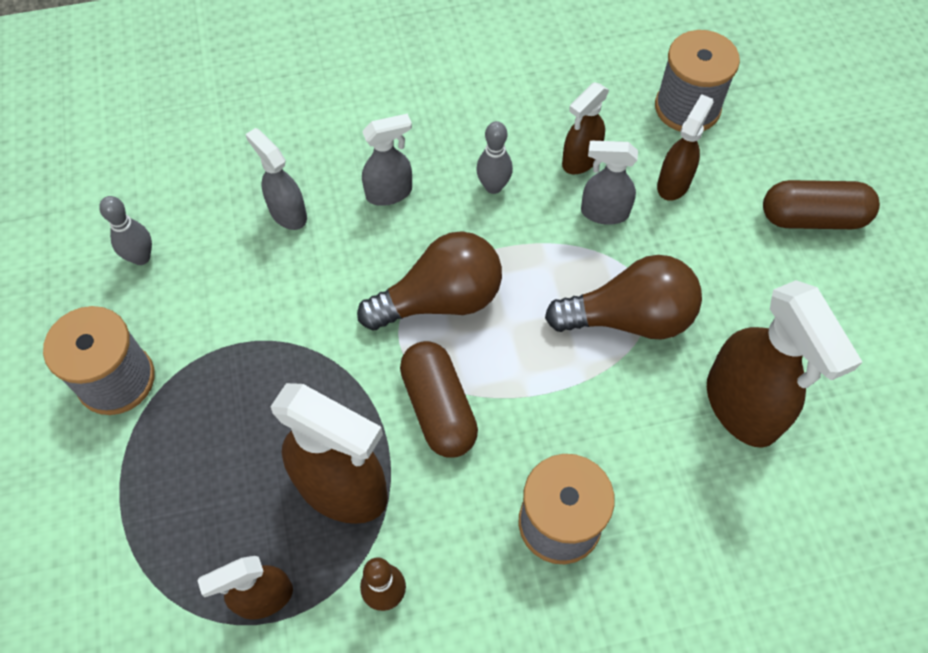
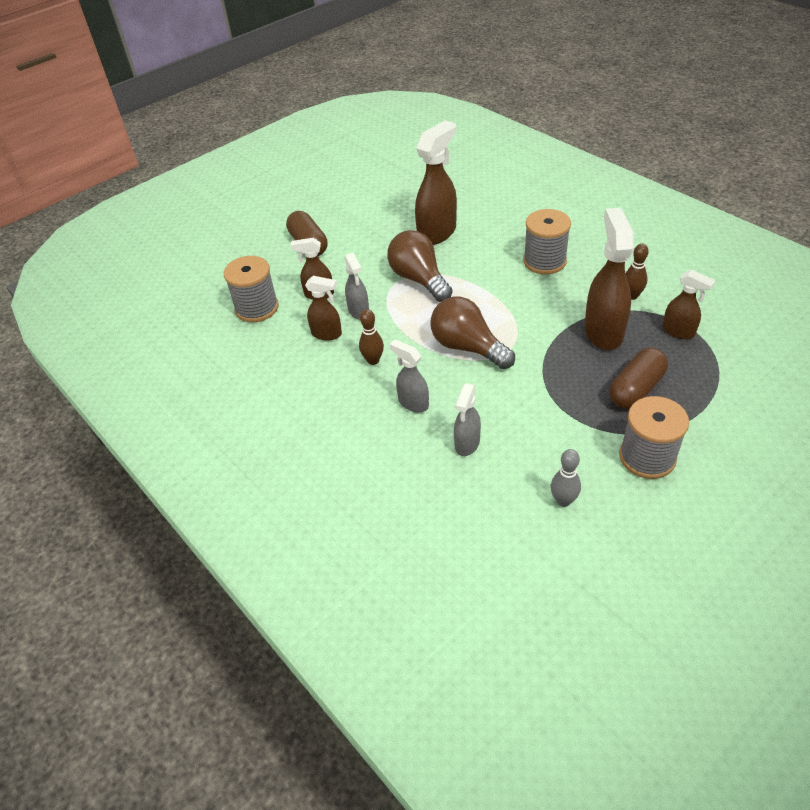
camera: 115 degrees left, 15 degrees down
(439, 408) = (529, 320): brown capsule -> brown capsule (636, 389)
(493, 186) = (373, 360): grey bowling pin -> brown bowling pin

